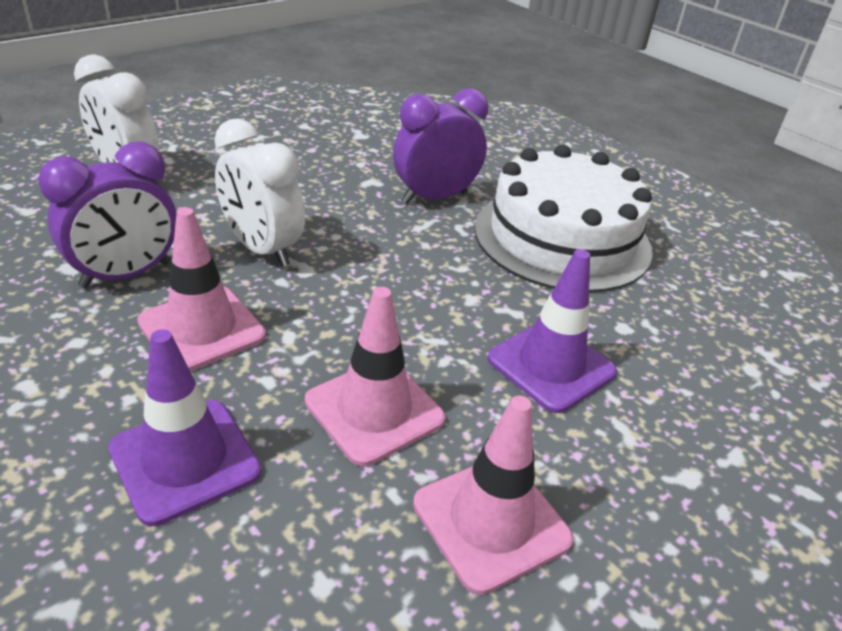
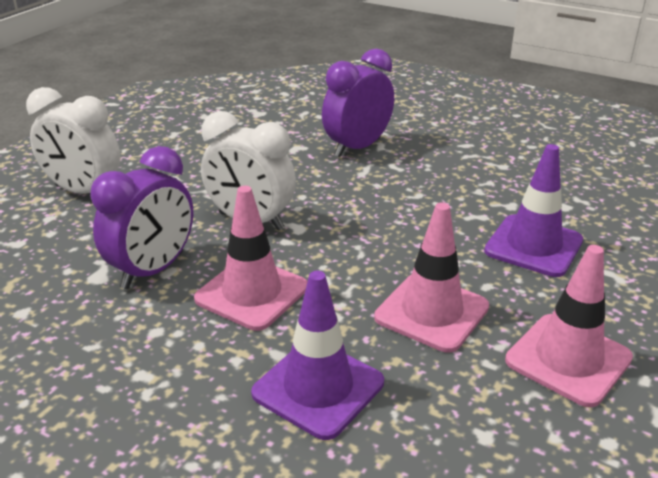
camera: 15 degrees left, 5 degrees down
(562, 238) = (476, 154): white cake -> none

